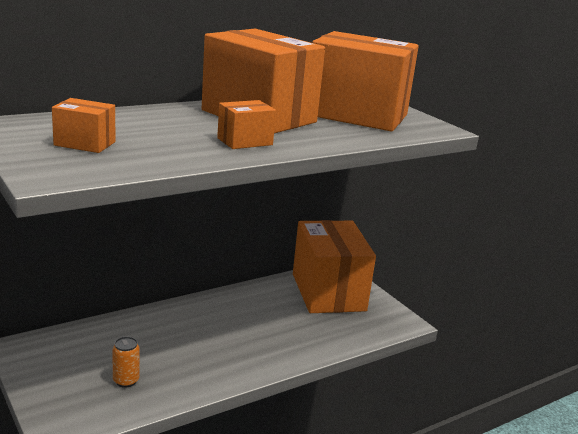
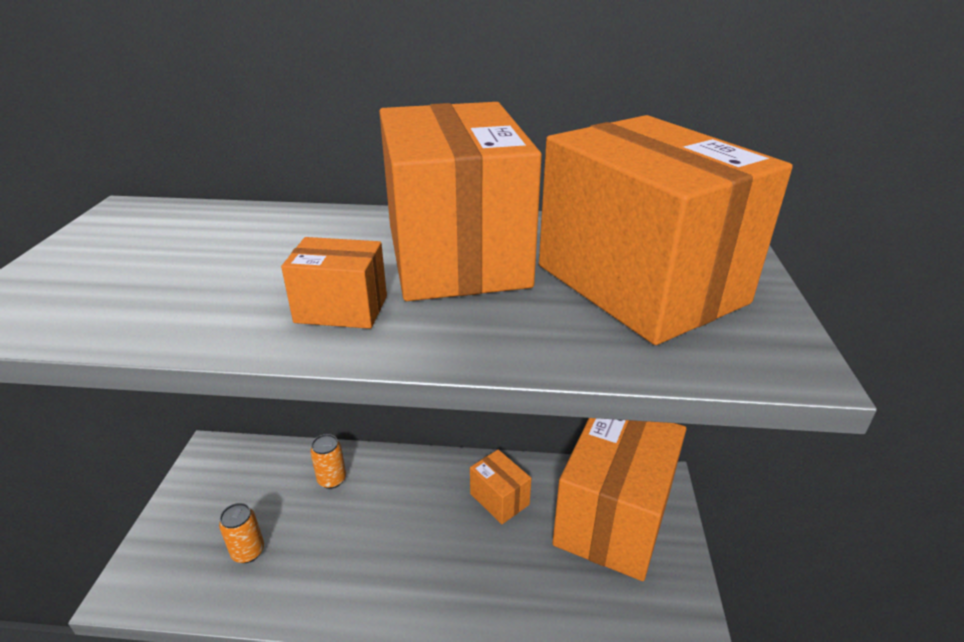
camera: 40 degrees right, 10 degrees up
(85, 143) = (135, 264): orange box -> orange box (499, 499)
(139, 330) = (332, 479): none -> orange can

